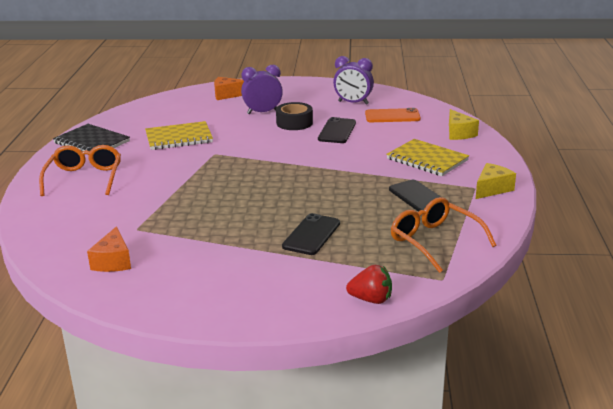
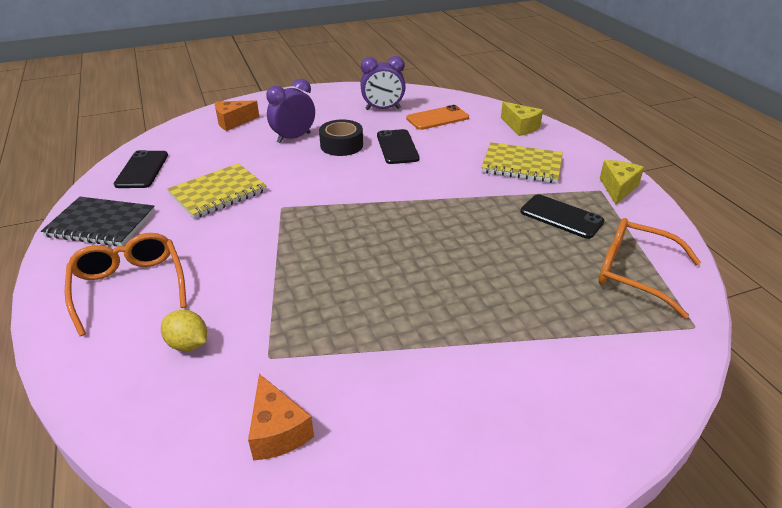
camera: 25 degrees left, 10 degrees up
(96, 213) = (188, 344): none -> yellow lemon
(311, 235) = (498, 301): black phone -> black phone (142, 170)
(371, 299) = (656, 385): red strawberry -> none

